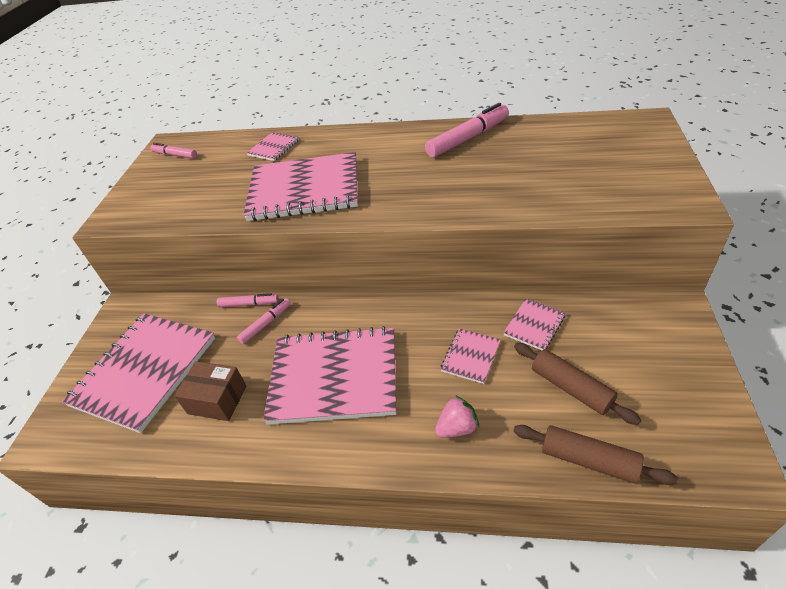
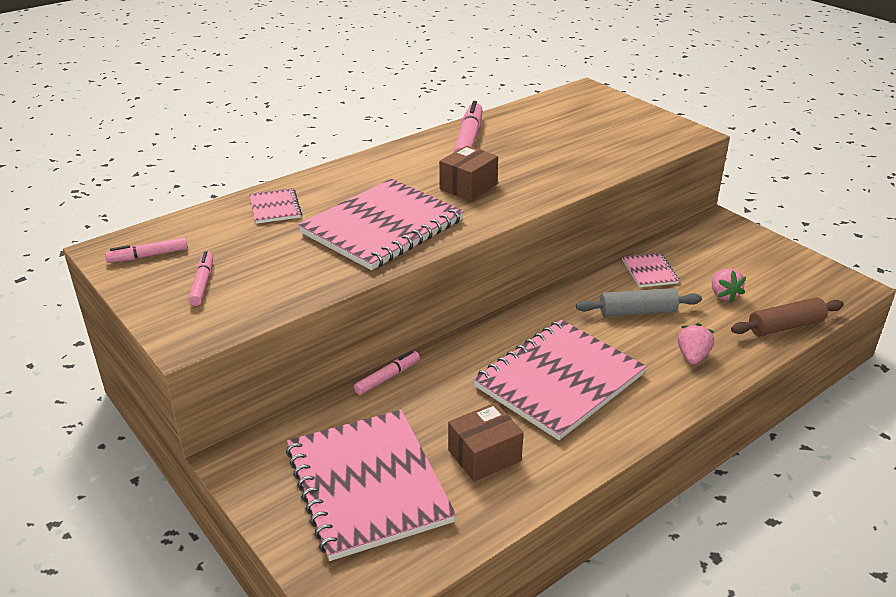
camera: 50 degrees left, 10 degrees down
(266, 324) = (433, 381): pink marker -> pink marker (203, 283)
(405, 180) = (468, 186): none -> brown box
(470, 356) = (637, 312): pink notebook -> grey rolling pin
(571, 388) = (723, 295): brown rolling pin -> pink strawberry

